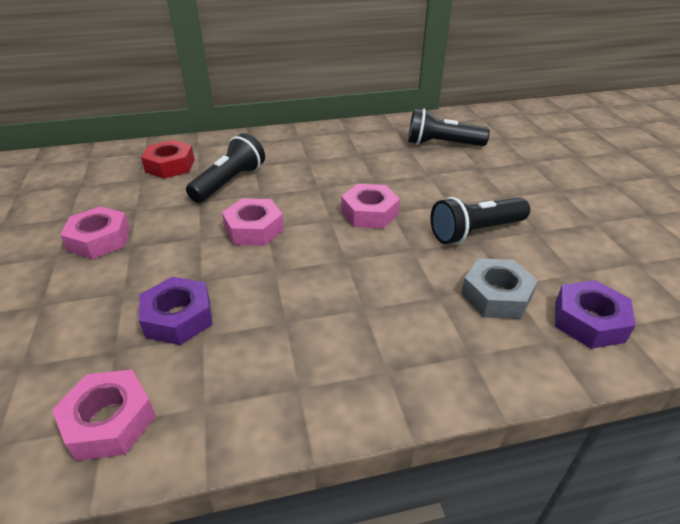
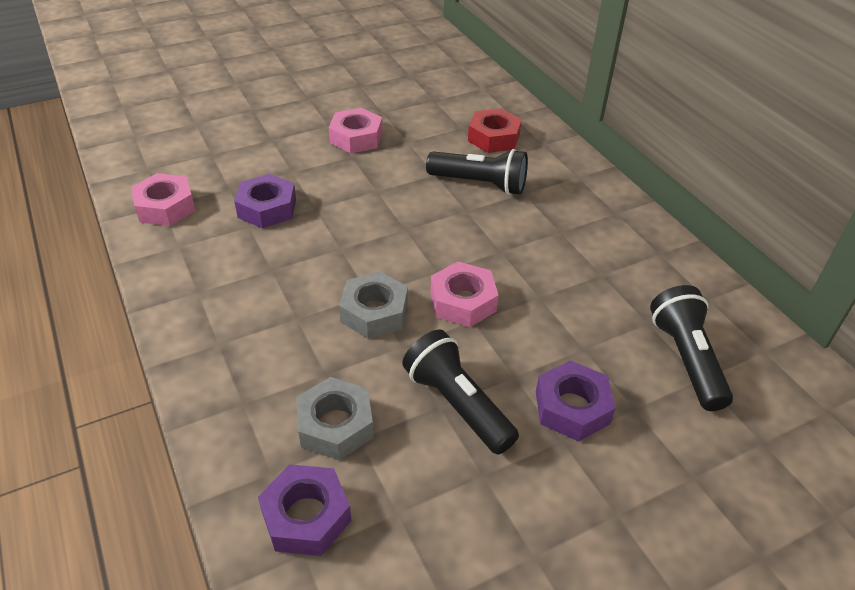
camera: 75 degrees right, 5 degrees up
(254, 229) = (401, 220): pink nut -> none
(369, 259) = (374, 312): none -> grey nut
(479, 188) = (572, 407): none -> purple nut

